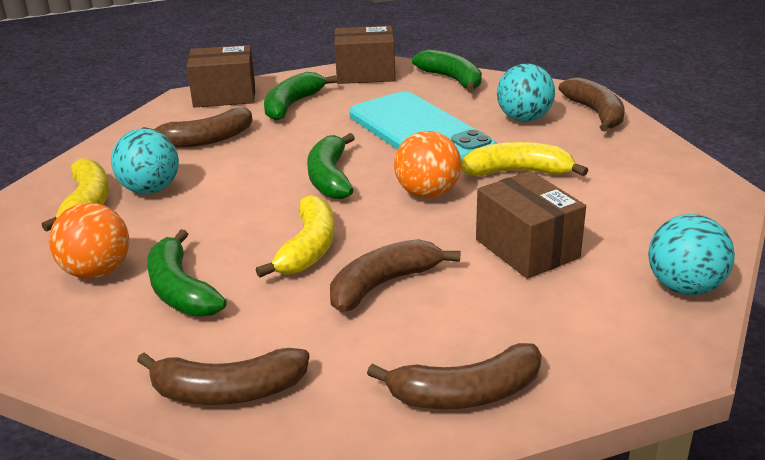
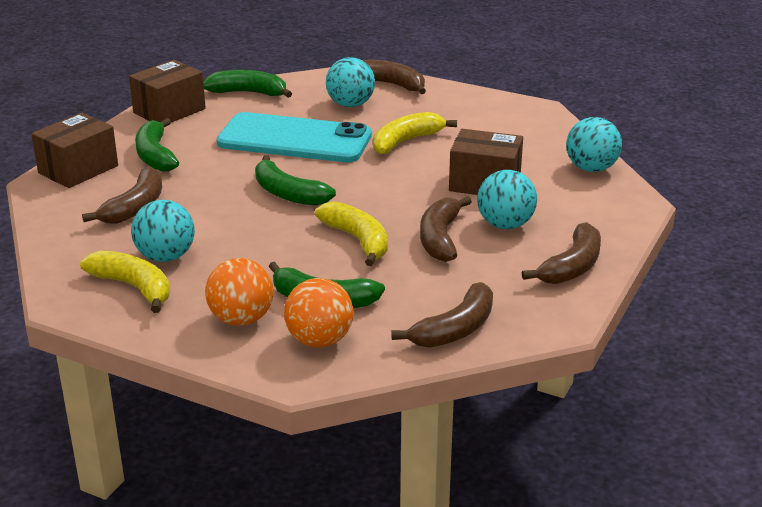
camera: 45 degrees left, 0 degrees up
(427, 193) = (373, 177): orange ball -> orange ball (319, 340)
(473, 304) = (505, 225): none -> turquoise ball

